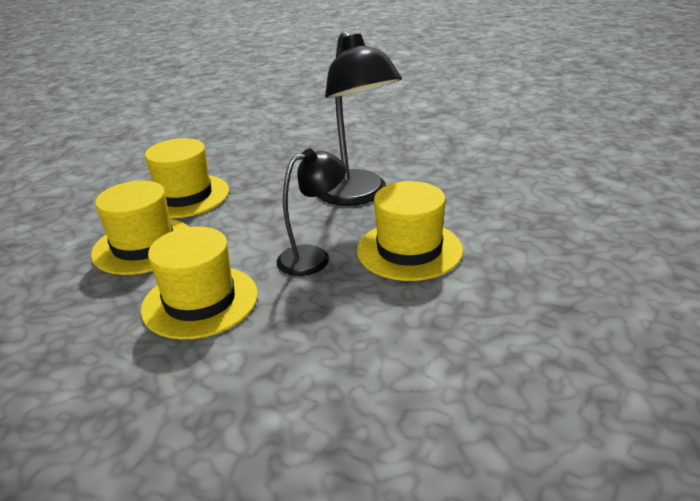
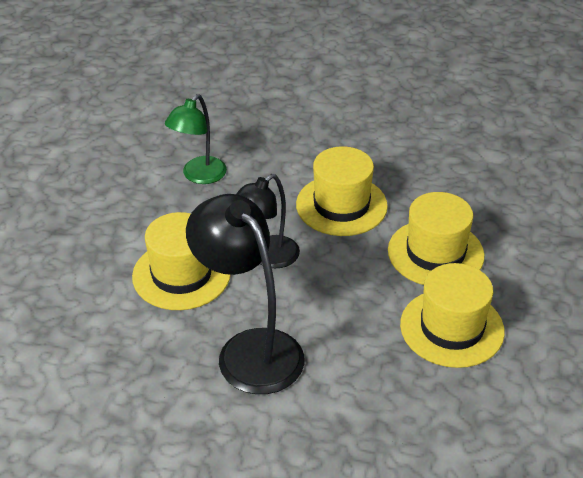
camera: 165 degrees right, 10 degrees up
(368, 363) = (199, 176): none -> green lamp

